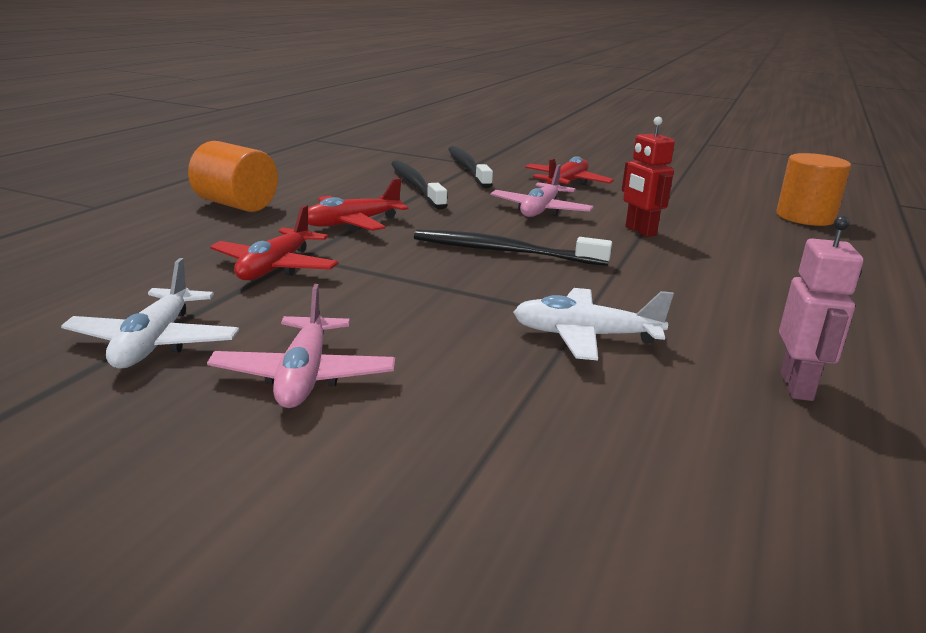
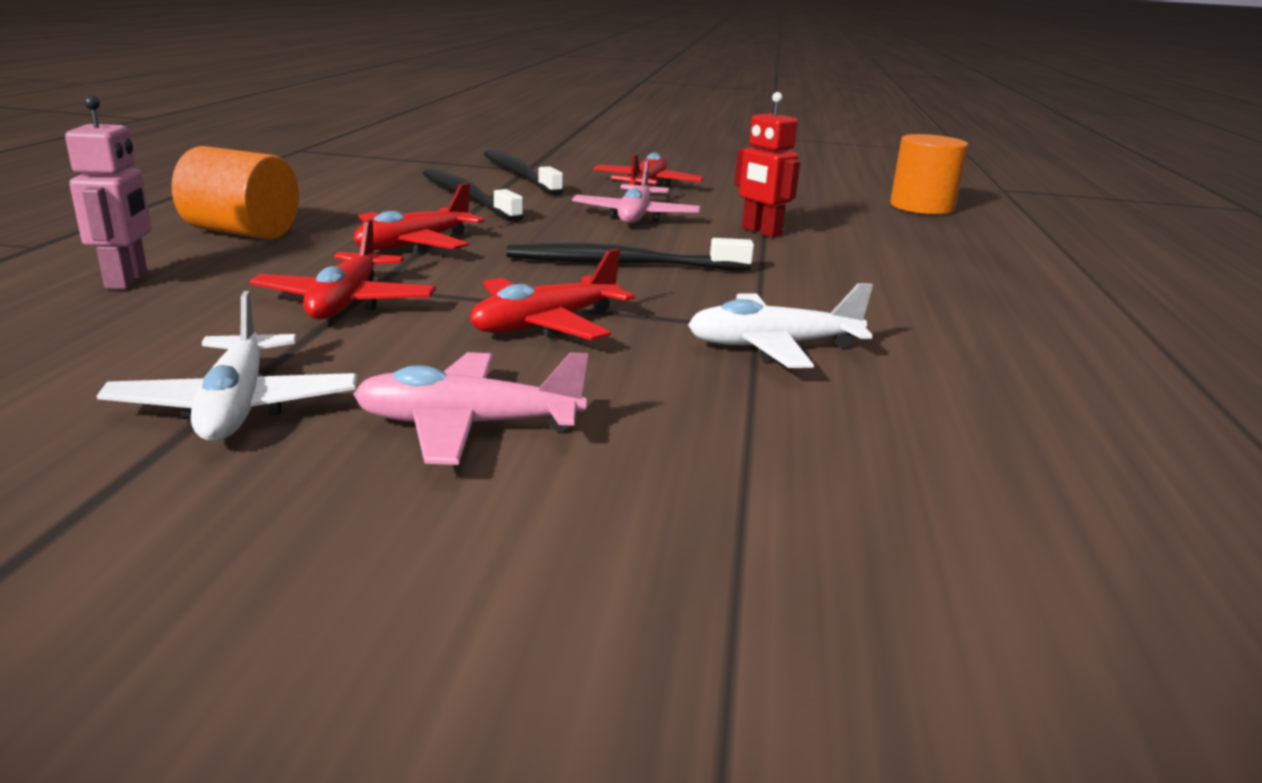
camera: 15 degrees left, 0 degrees up
(304, 376) = (468, 425): pink plane -> pink plane turned 105 degrees clockwise
(411, 299) = (545, 324): none -> red plane
(797, 387) = (1021, 375): pink robot -> pink robot (127, 280)

